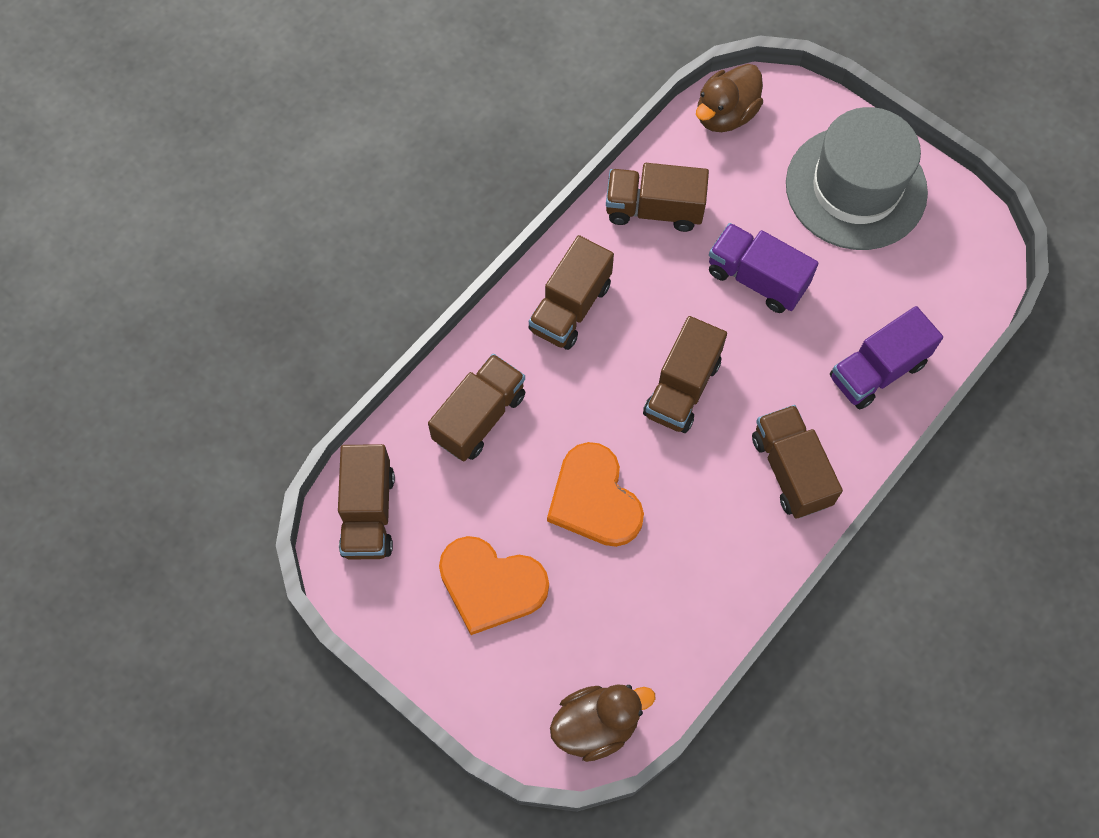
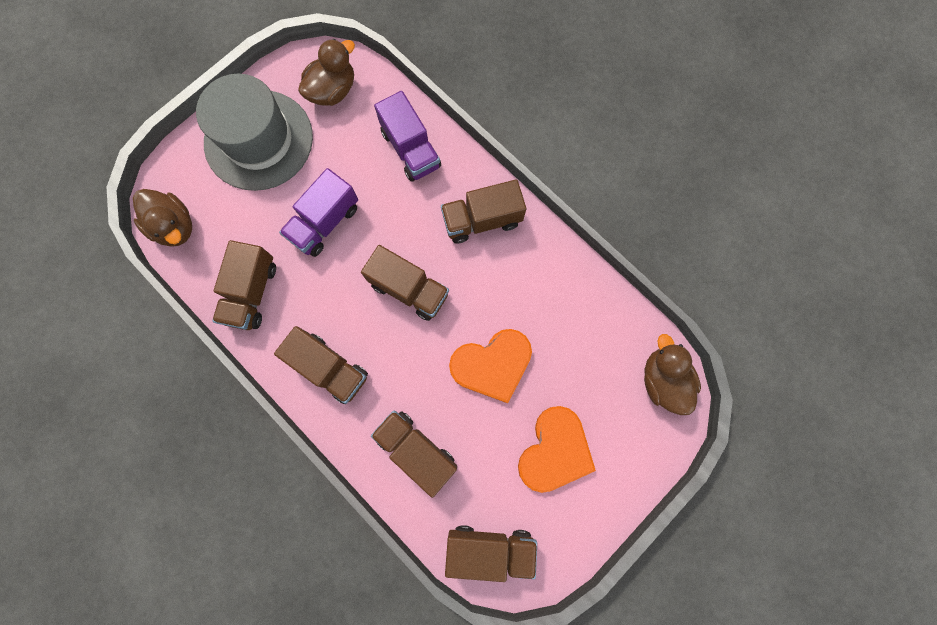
camera: 85 degrees left, 10 degrees up
(944, 265) = (333, 91): none -> brown duck

